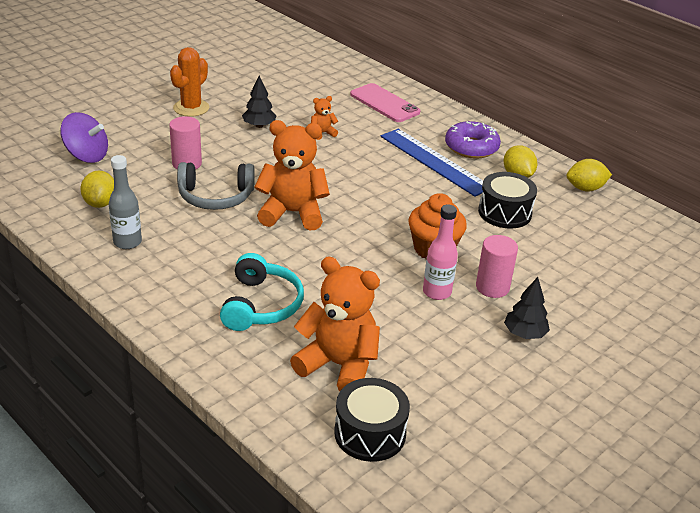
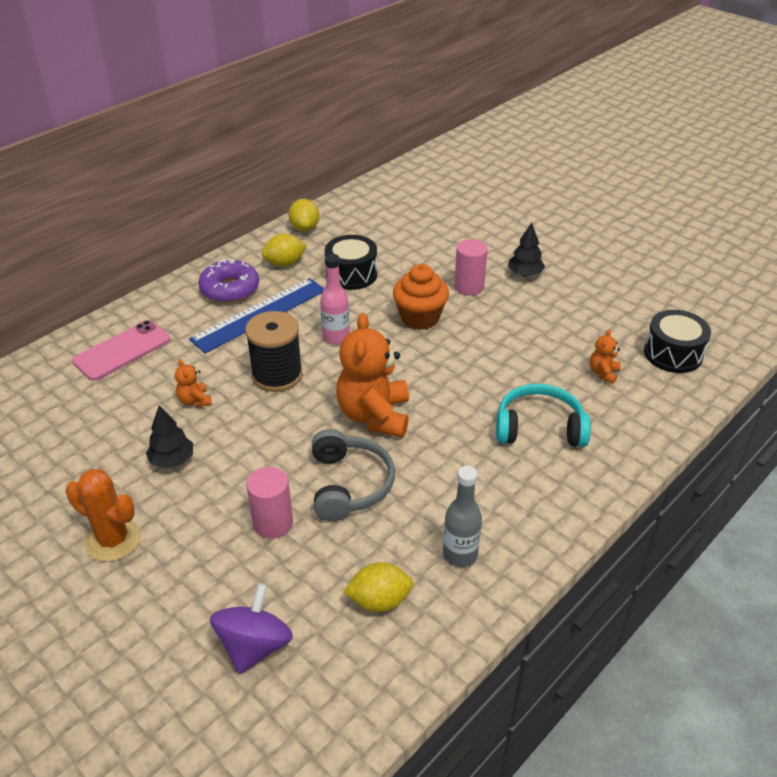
camera: 90 degrees left, 5 degrees up
(338, 365) = (603, 373): orange teddy bear -> orange teddy bear, size x0.45
(350, 168) = (277, 375): none -> black spool
(437, 292) = (485, 317): pink bottle -> pink bottle (336, 337)

